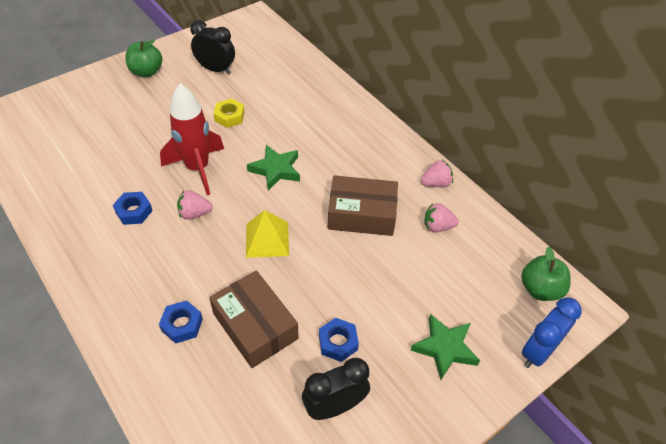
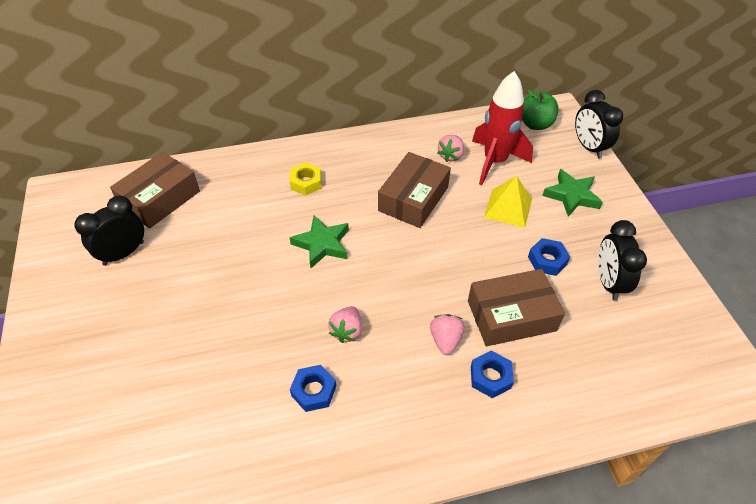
camera: 65 degrees left, 0 degrees up
(146, 72) = (69, 326): green apple -> none
(197, 169) = (280, 312): red rocket -> red rocket (494, 162)
(229, 117) = (216, 261): yellow nut -> yellow nut (306, 182)
(267, 239) = (411, 277): yellow pyramid -> yellow pyramid (508, 208)
(275, 65) = (160, 199): none -> brown box
(436, 183) = (402, 139): pink strawberry -> pink strawberry (445, 340)
(538, 352) = (589, 147): blue clock -> black clock

